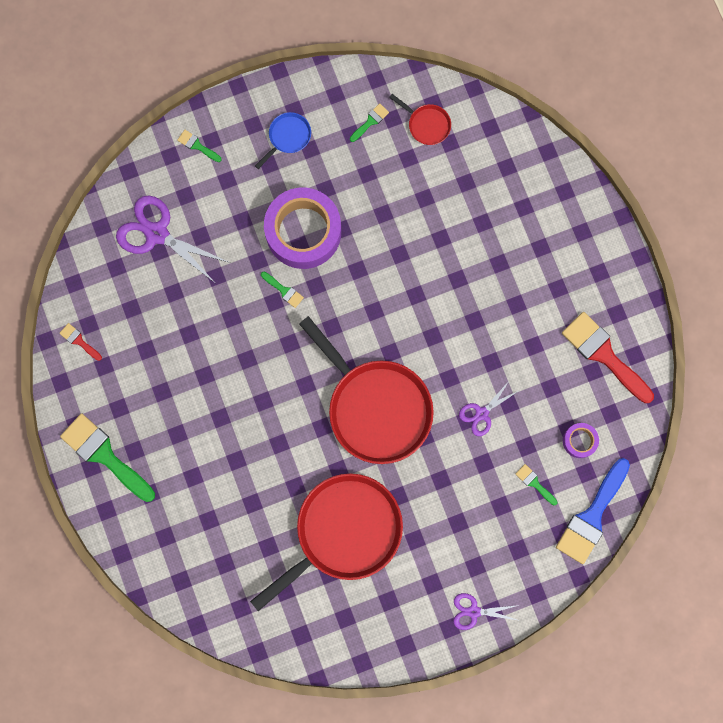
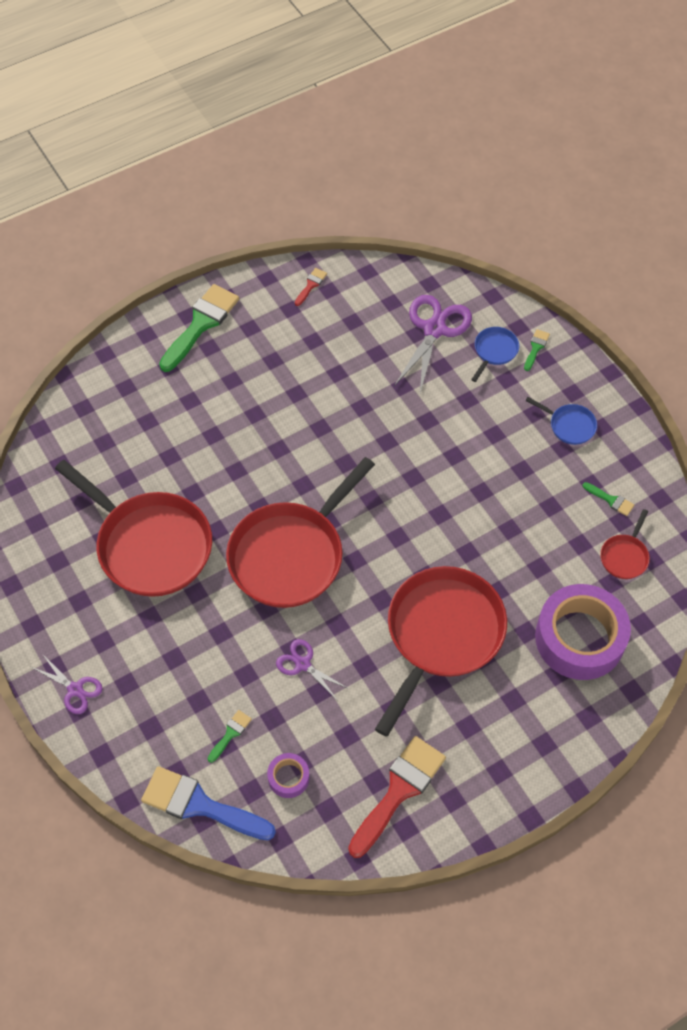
camera: 80 degrees right, 20 degrees down
(193, 184) = (494, 351): none -> blue pan
(284, 290) = (401, 449): green brush -> none
(303, 232) = (469, 456): purple tape -> purple tape (579, 638)
(473, 611) = (75, 689): purple scissors -> purple scissors turned 135 degrees clockwise
(474, 293) = (441, 635): none -> red pan

